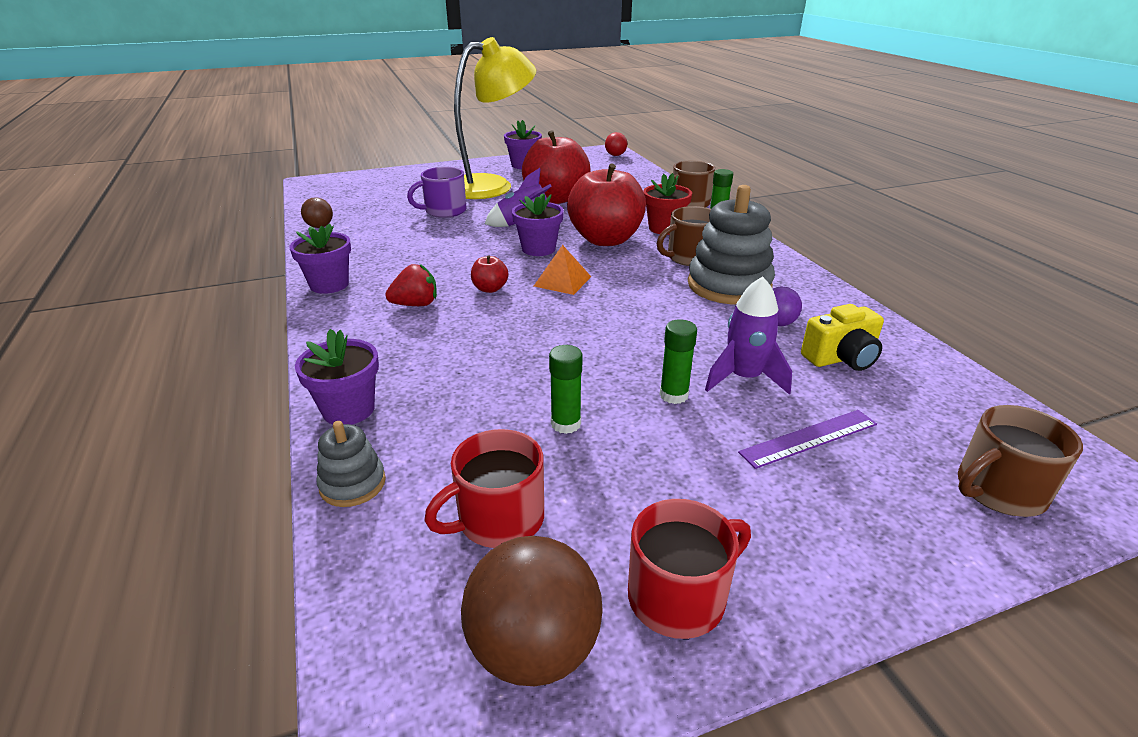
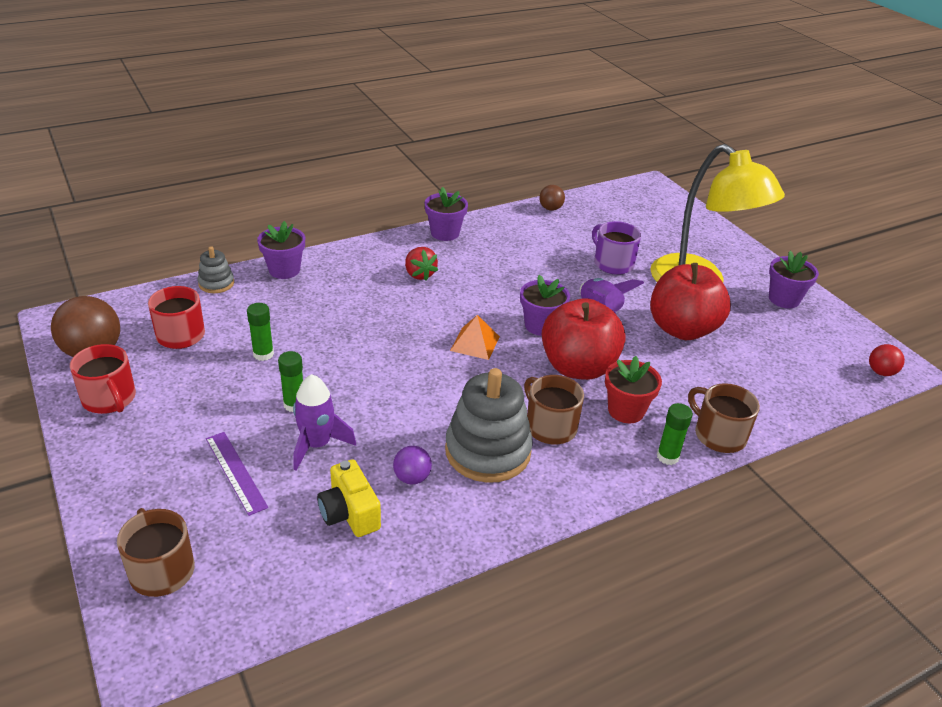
camera: 80 degrees right, 5 degrees up
(490, 289) = (452, 306): red apple -> none

